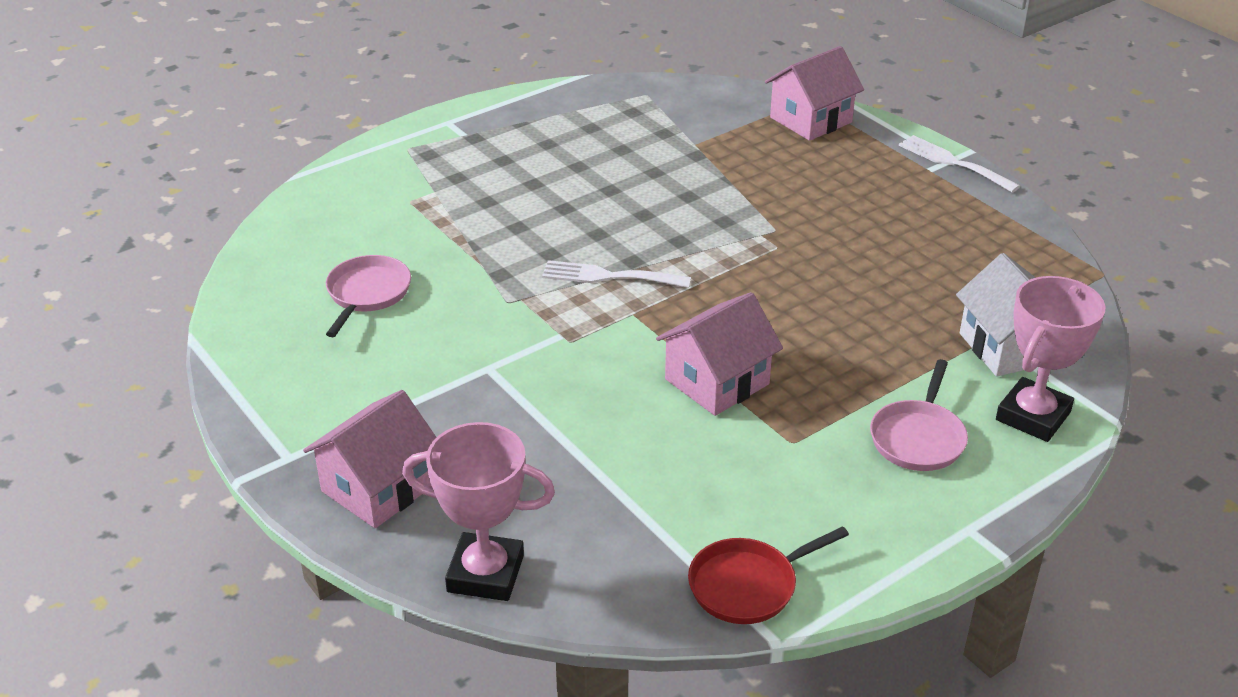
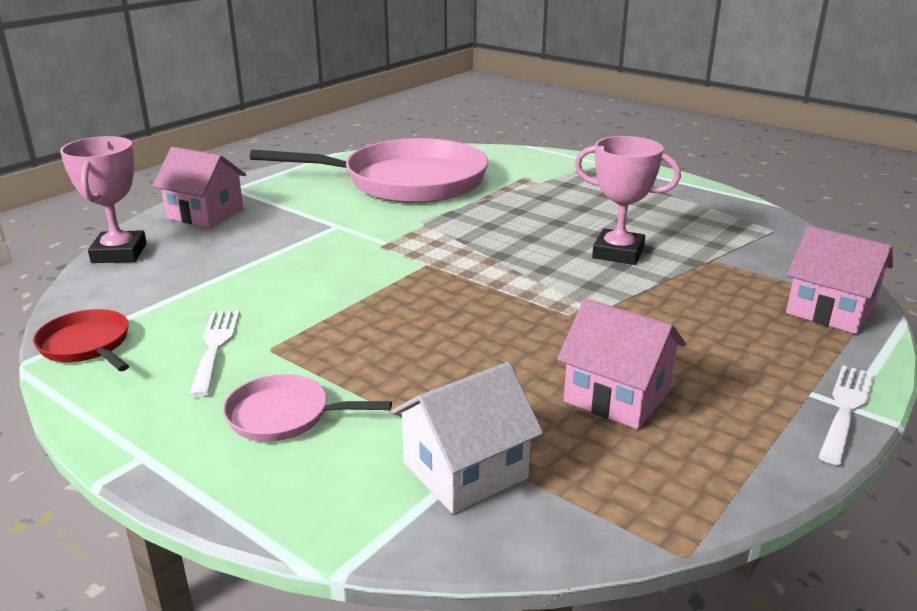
camera: 75 degrees right, 10 degrees down
(367, 294) = (406, 182): pink pan -> pink pan, size x2.36
(609, 276) = (473, 249): white fork -> white fork (215, 347)
(717, 381) = (346, 307): pink house -> pink house (617, 396)
(1033, 416) = (336, 494): pink trophy -> pink trophy (618, 253)

